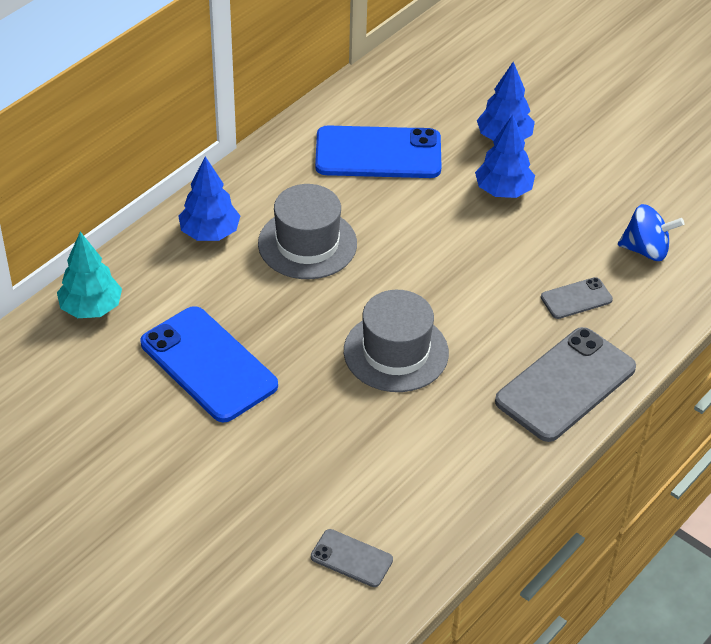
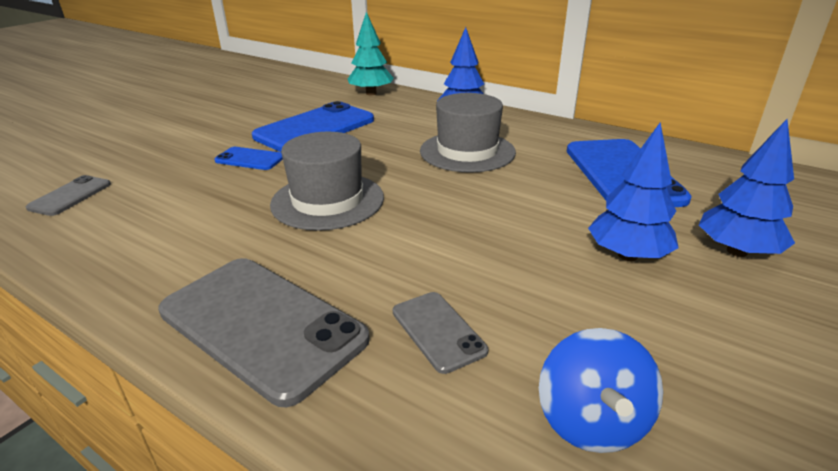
camera: 85 degrees right, 15 degrees down
(288, 418) = (250, 159): none -> blue phone

